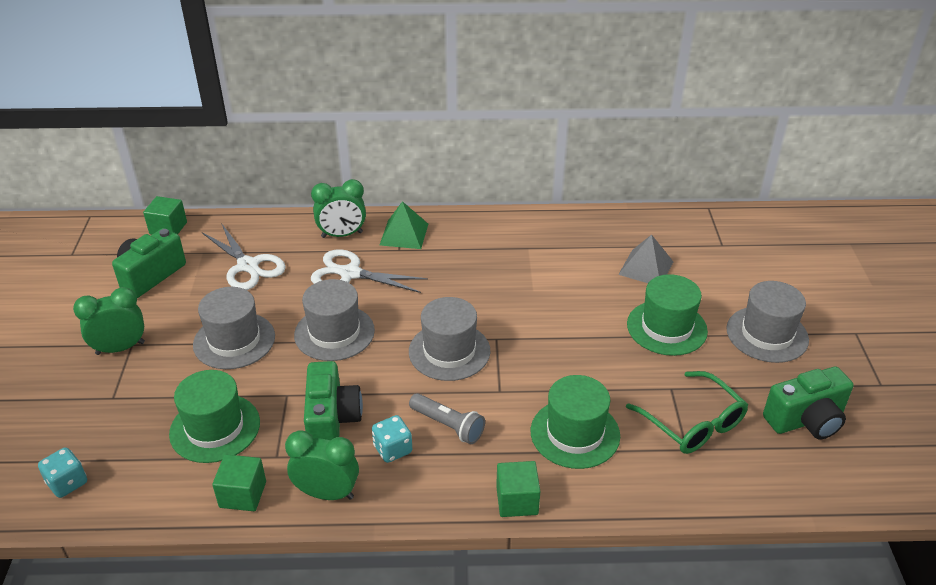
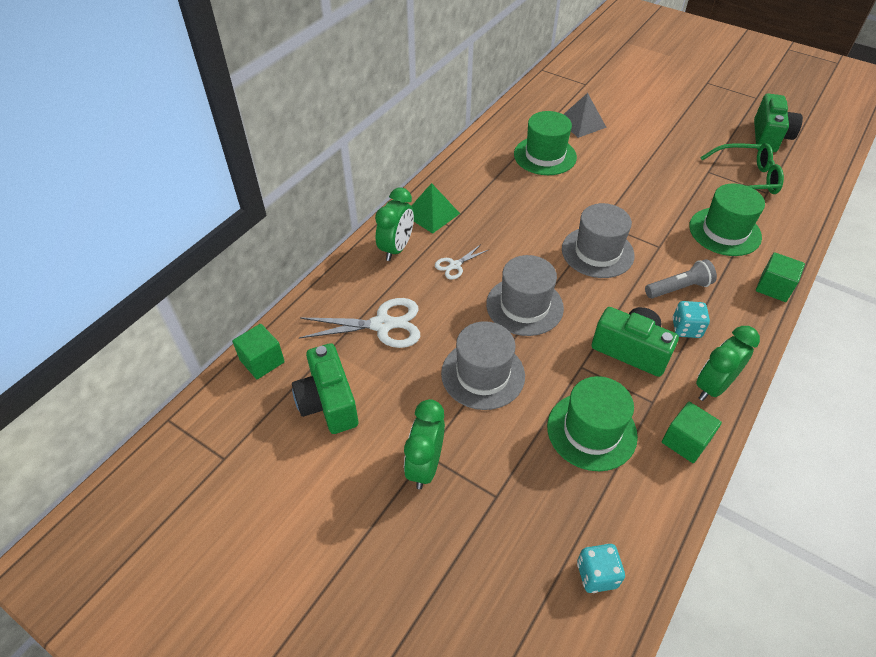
camera: 55 degrees left, 10 degrees up
(350, 274) = (455, 265): white scissors -> white scissors, size x0.53
(666, 327) = (649, 145): green hat -> green hat (545, 156)
(767, 334) = (685, 112): grey hat -> none

